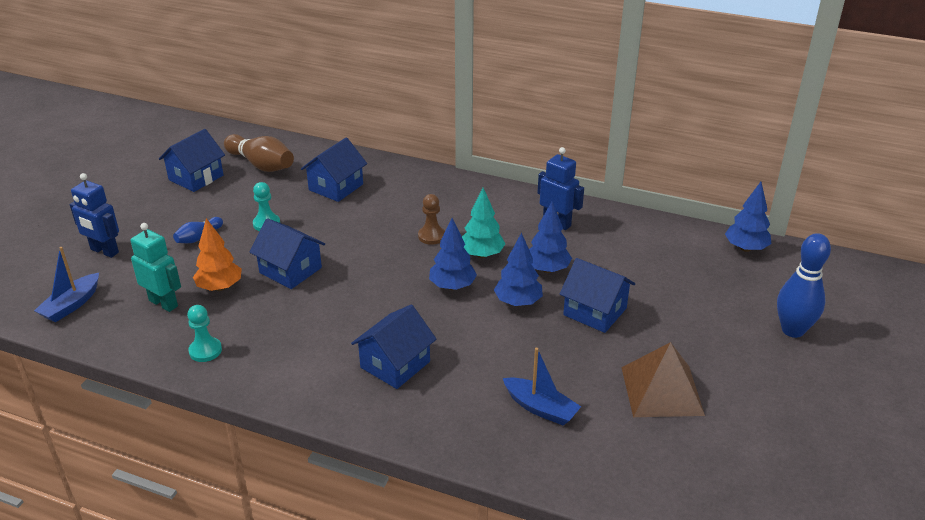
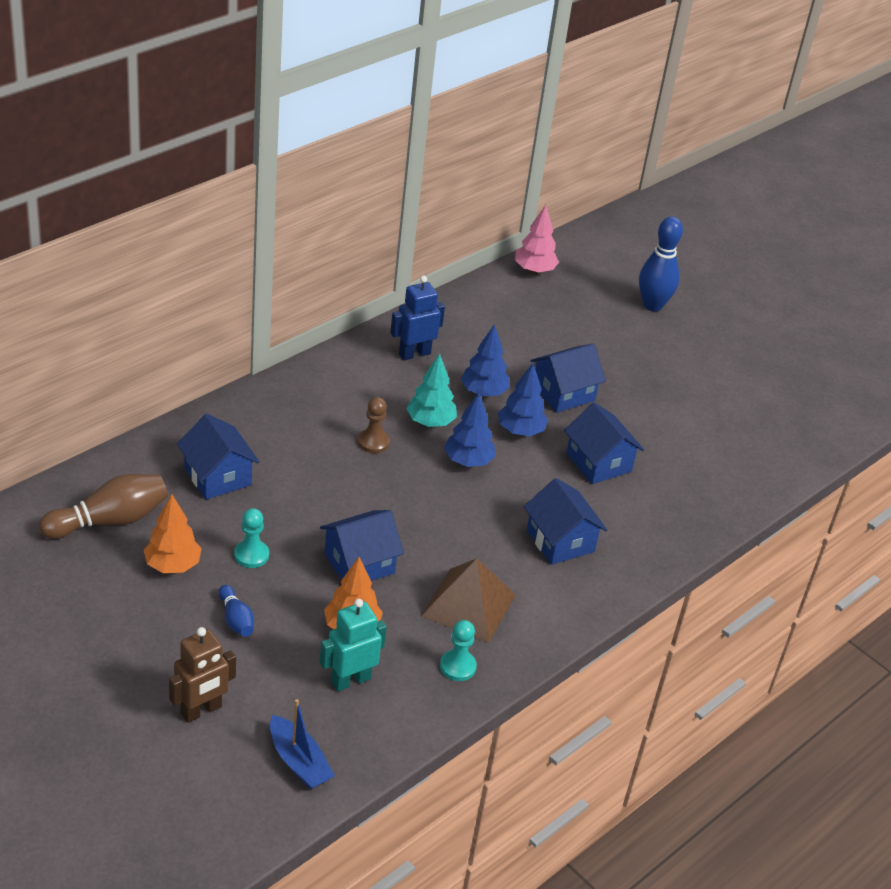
camera: 70 degrees left, 5 degrees up
(104, 251) = (201, 710): blue robot -> brown robot
(196, 177) = (89, 587): blue house -> blue house (598, 462)
(235, 198) = (172, 565): none -> orange tree
(540, 408) = (665, 477): blue boat -> none
(662, 390) = (682, 405): brown pyramid -> brown pyramid (469, 605)
(745, 248) = (534, 270): blue tree -> pink tree

